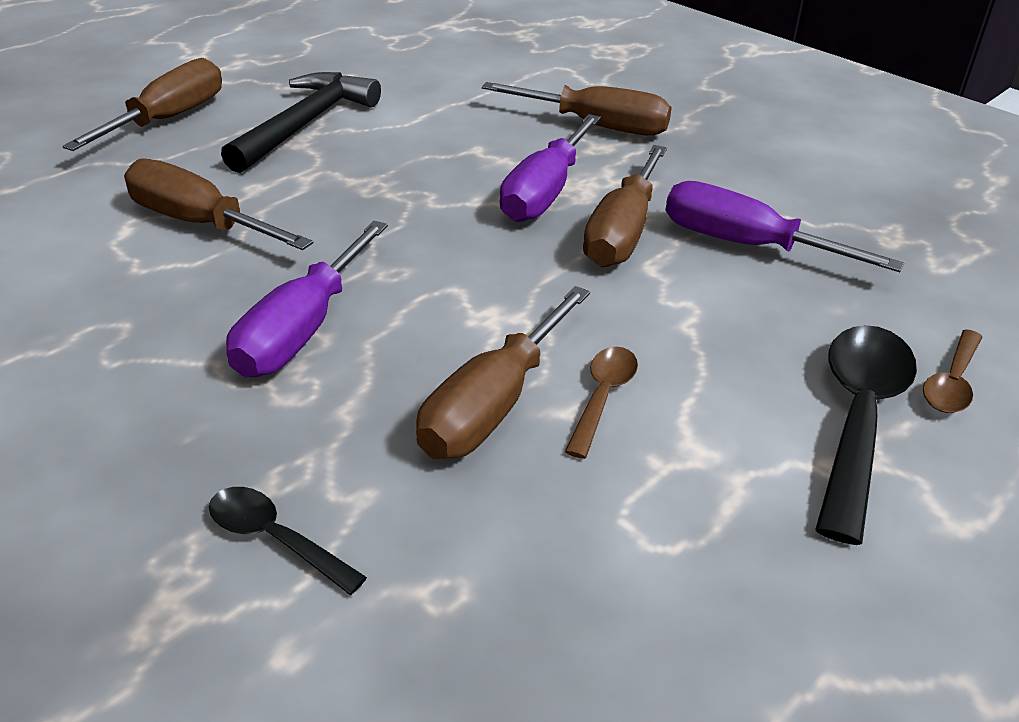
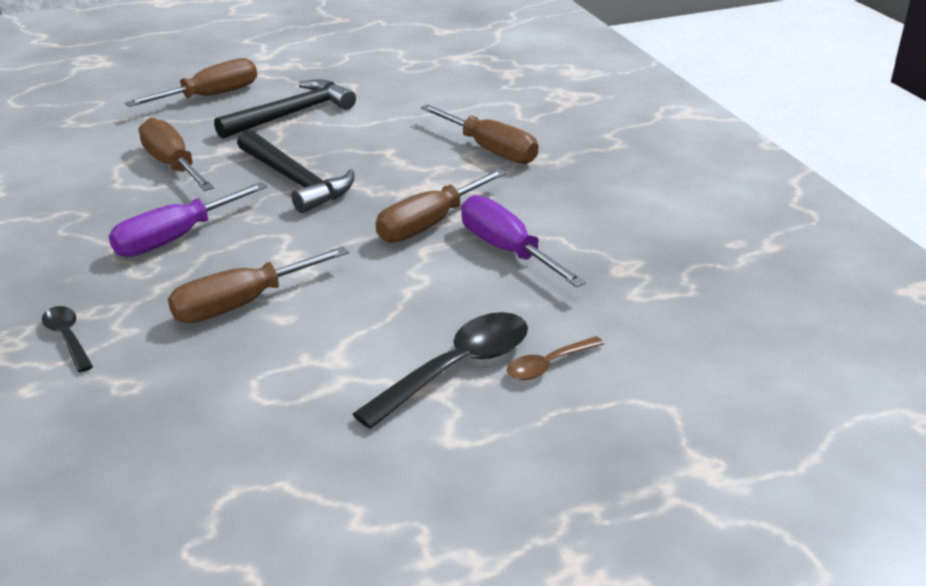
camera: 25 degrees right, 5 degrees down
(396, 210) = (295, 180): none -> black hammer
(545, 192) = (404, 188): purple screwdriver -> none
(602, 397) = (309, 316): brown spoon -> none

